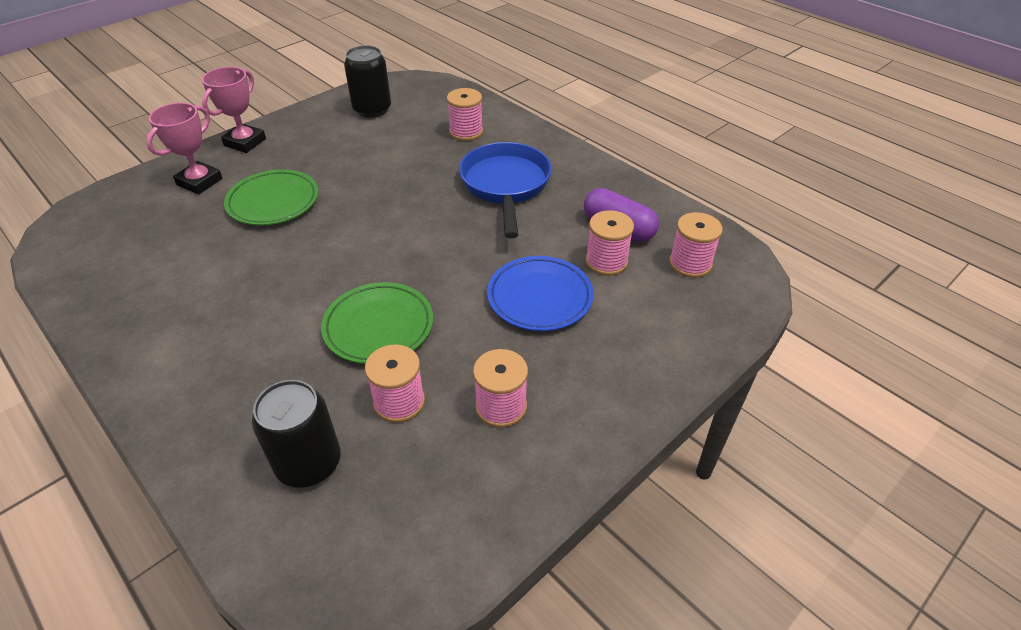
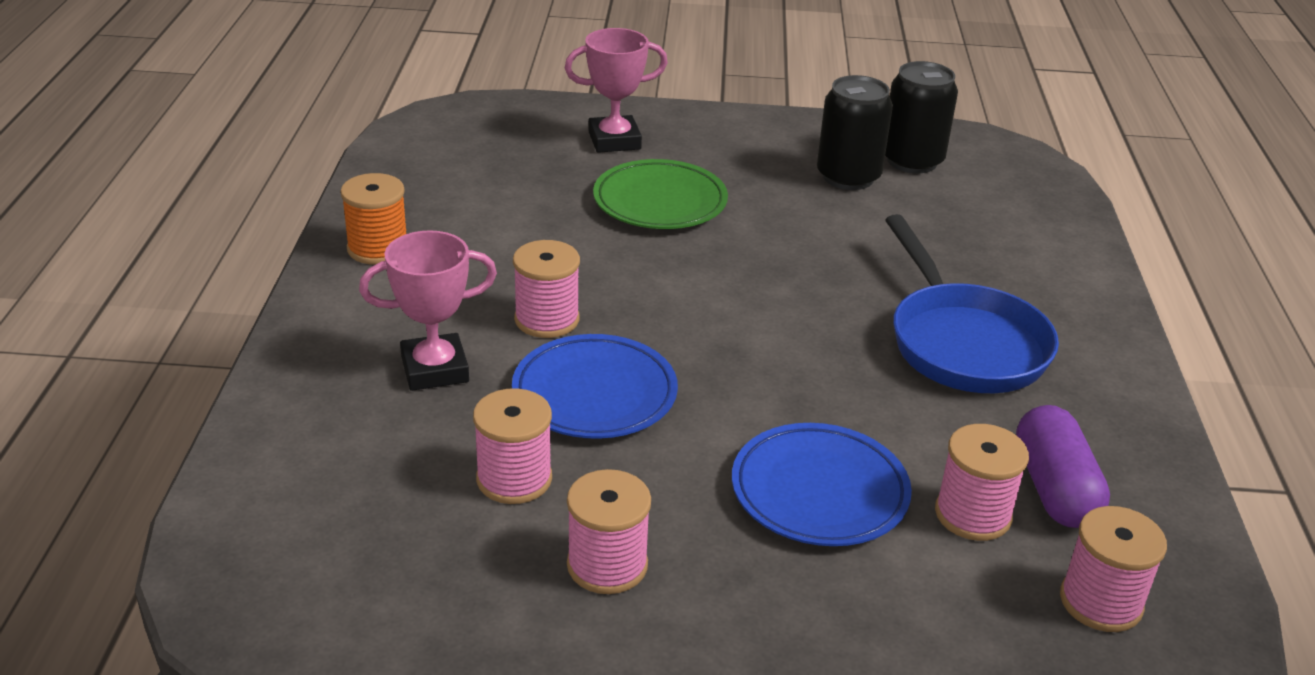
camera: 45 degrees right, 10 degrees down
(134, 333) = (378, 248): none -> orange spool
(245, 142) = (713, 124): pink trophy -> pink trophy (435, 369)
(309, 463) = (363, 467): black can -> black can (848, 177)
(378, 327) = (594, 394): green plate -> blue plate
(466, 132) = (1002, 250): pink spool -> pink spool (547, 319)
(505, 186) = (963, 342): blue pan -> blue pan turned 120 degrees clockwise

